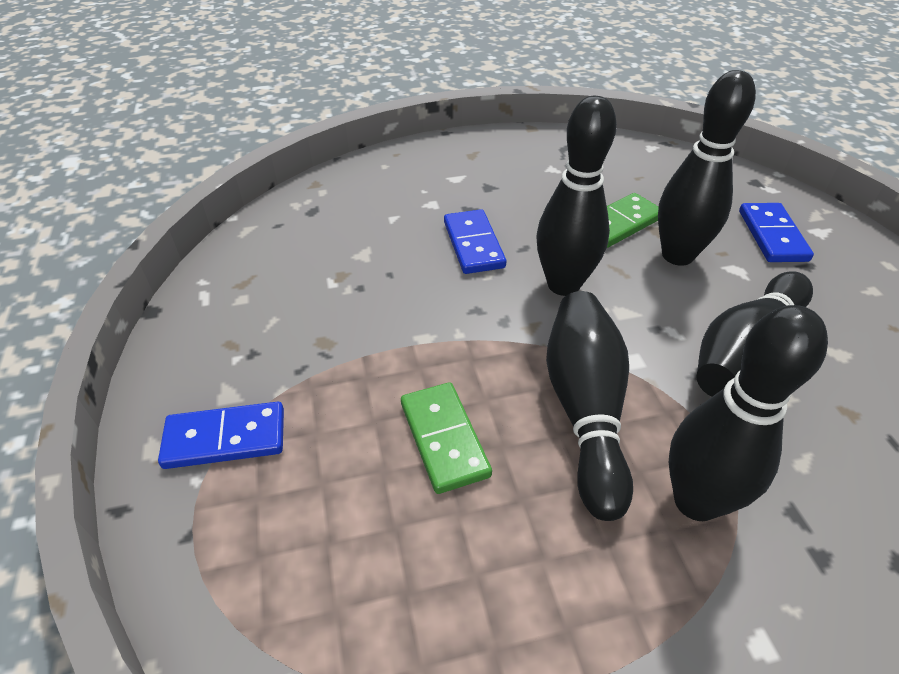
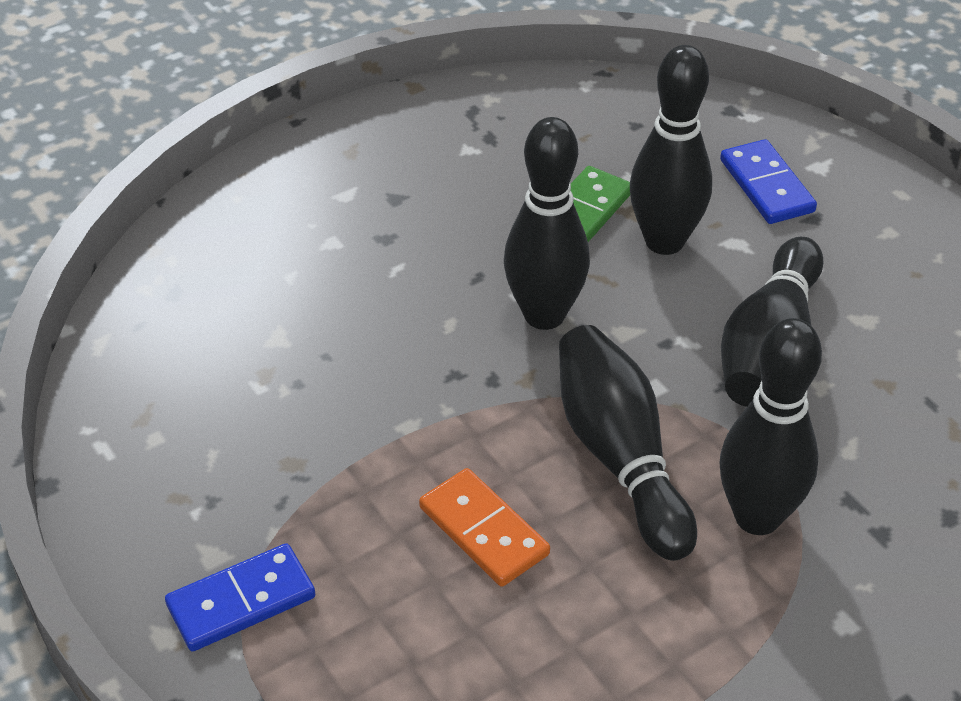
camera: 20 degrees left, 0 degrees up
(444, 439) = (483, 531): green domino -> orange domino
(473, 244) = (413, 289): blue domino -> none

